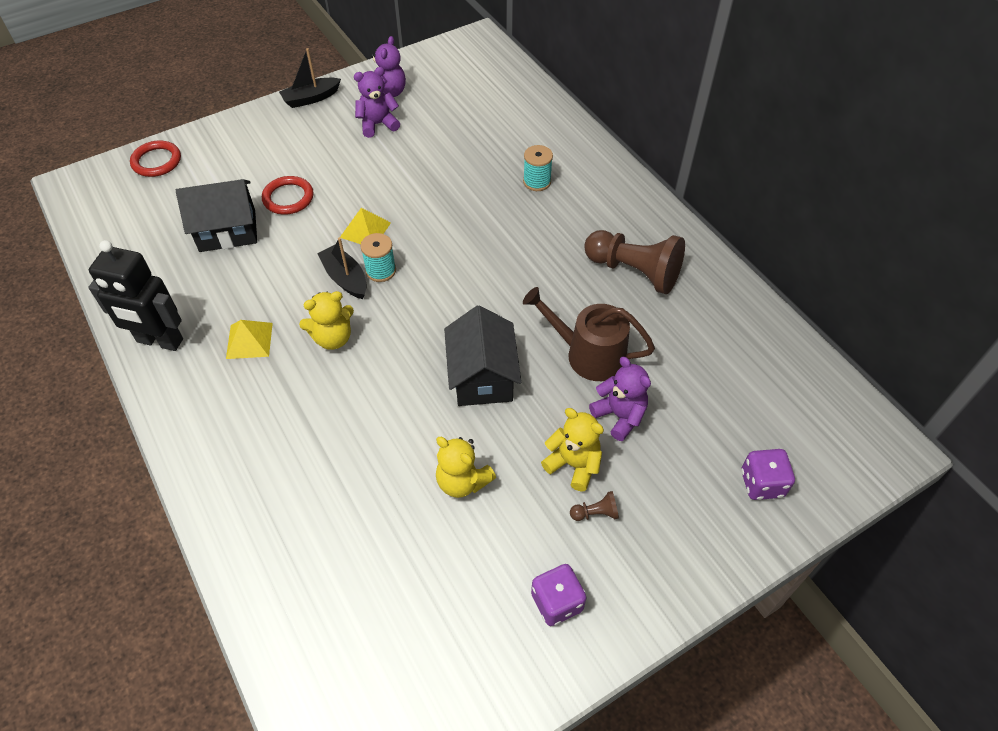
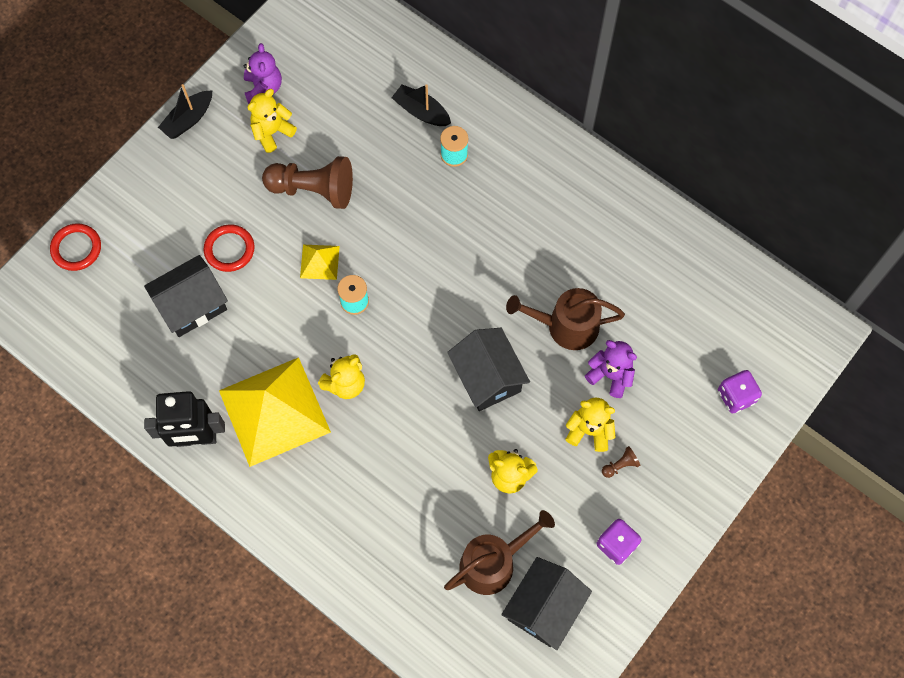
camera: 20 degrees left, 15 degrees up
(249, 340) = (274, 411): yellow pyramid -> yellow pyramid, size x2.26
(345, 278) = (327, 320): black boat -> black boat (421, 111)
(378, 124) = (272, 132): purple teddy bear -> yellow teddy bear
(399, 570) = (493, 563): none -> brown watering can
(436, 646) = (544, 608): none -> black house
(634, 271) = (576, 228): brown pawn -> brown pawn (313, 190)

